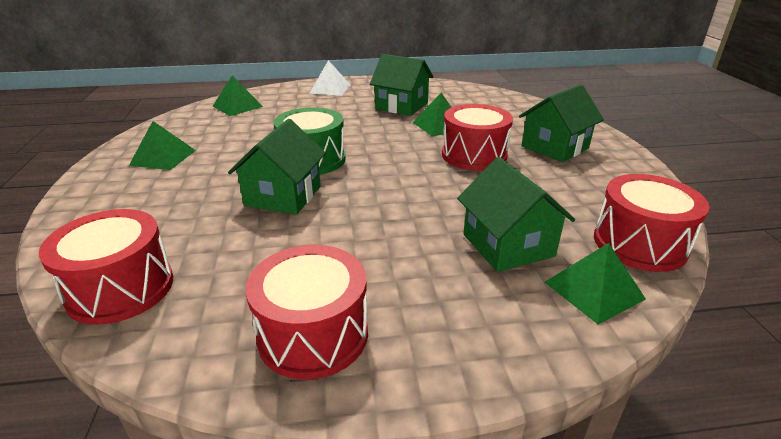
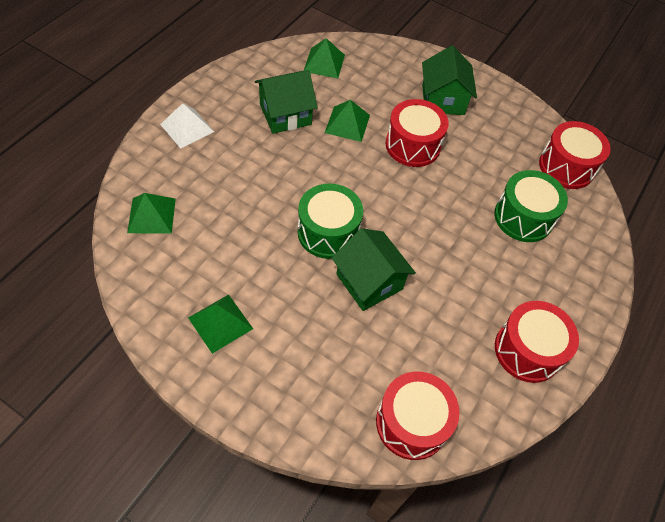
camera: 55 degrees left, 25 degrees up
(508, 245) = (523, 217): green house -> green drum
(593, 290) = (583, 218): green pyramid -> green pyramid (324, 63)

